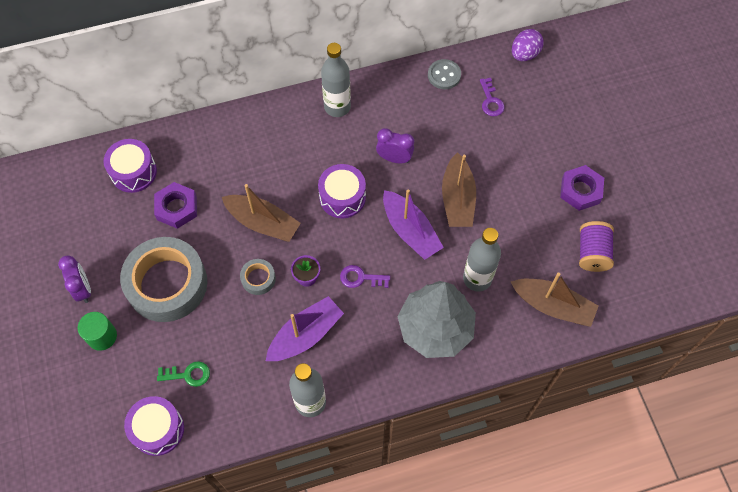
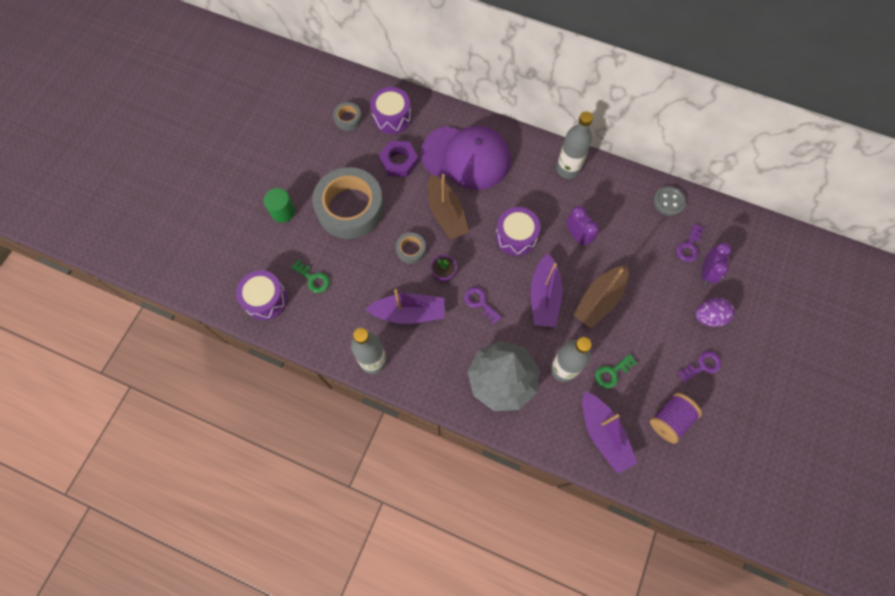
camera: 40 degrees right, 5 degrees up
(83, 289) = (297, 172): purple clock -> purple clock (706, 272)
(90, 203) = (348, 119): none -> grey tape
(237, 160) = (466, 157): none -> purple cap
(518, 251) = (612, 373): none -> green key
(524, 54) = (748, 230): purple egg -> purple egg (708, 317)
(553, 306) = (603, 434): brown boat -> purple boat
(580, 190) = (702, 366): purple nut -> purple key

